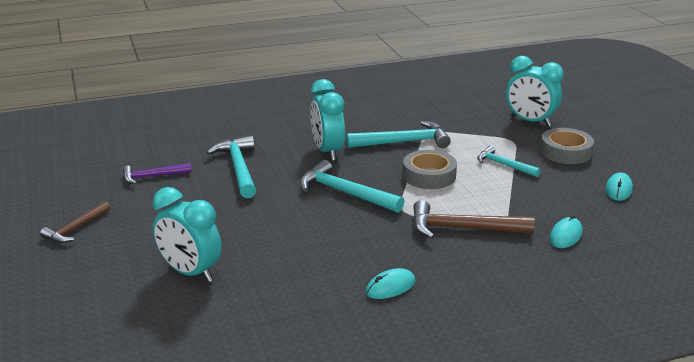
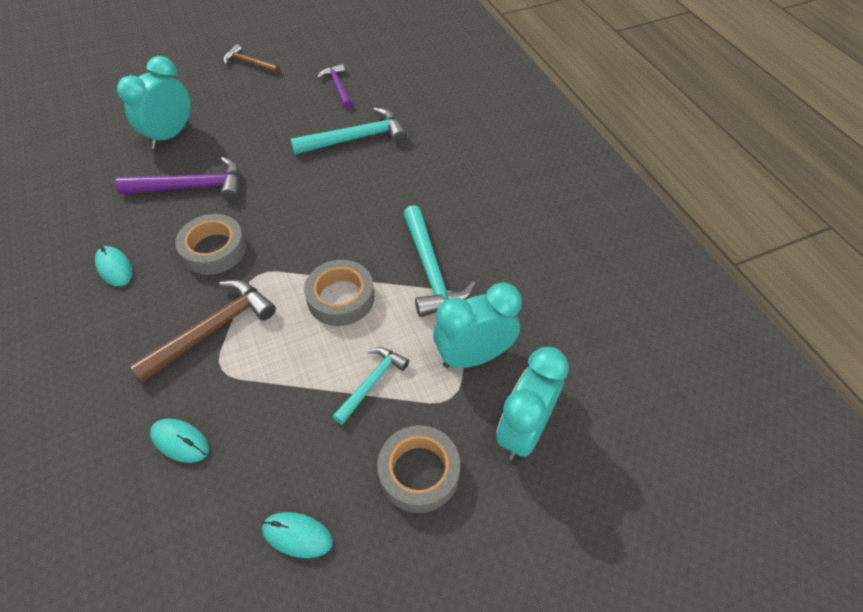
camera: 85 degrees right, 25 degrees up
(283, 252) = (192, 187): none -> purple hammer
(327, 151) = (398, 201): turquoise clock -> turquoise clock (473, 356)
(345, 192) = (301, 223): turquoise hammer -> none
(372, 233) = (214, 250): none -> grey tape
(462, 228) = (212, 330): brown hammer -> brown hammer turned 45 degrees clockwise

